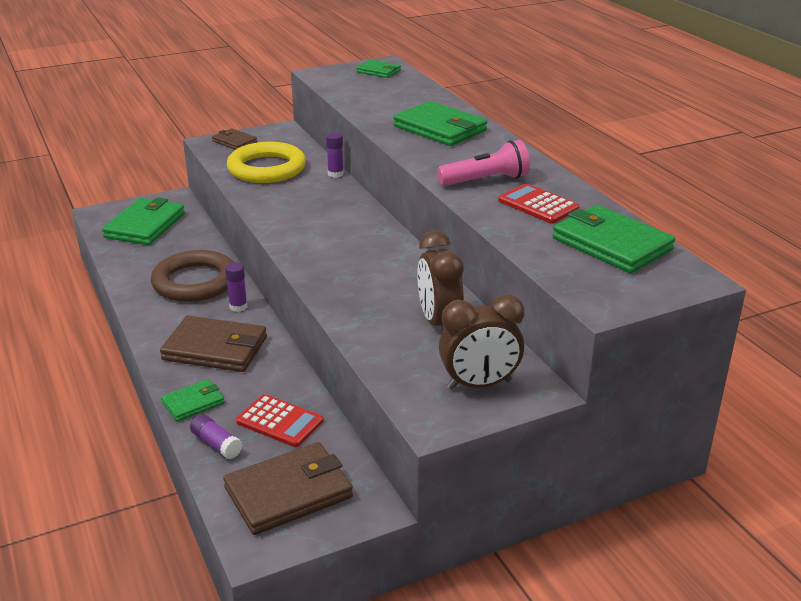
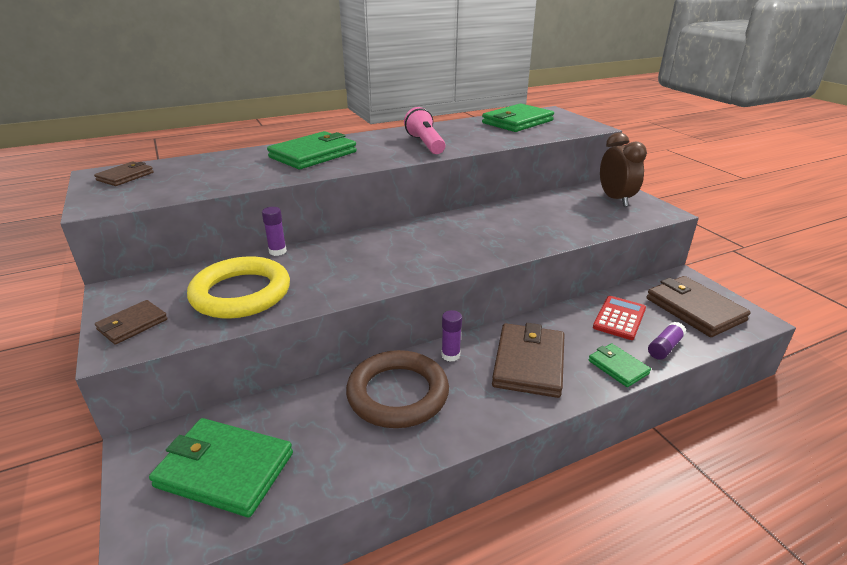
camera: 90 degrees left, 0 degrees up
(378, 71) = (125, 176): green wallet -> brown wallet
(438, 323) = (550, 209): brown clock -> none
(538, 205) = (465, 133): red calculator -> none

